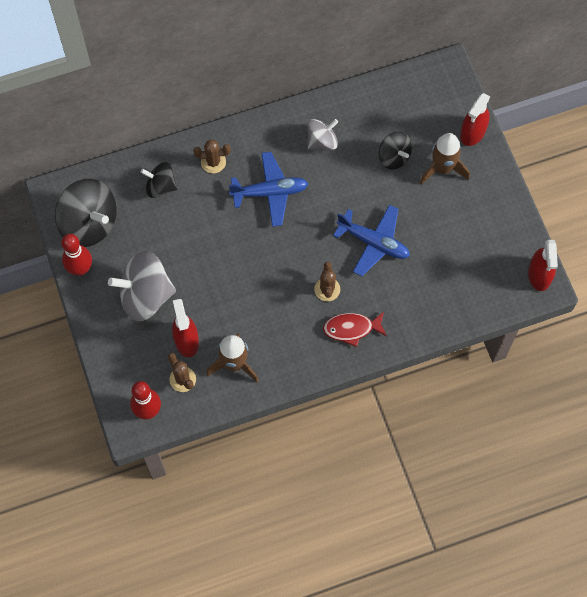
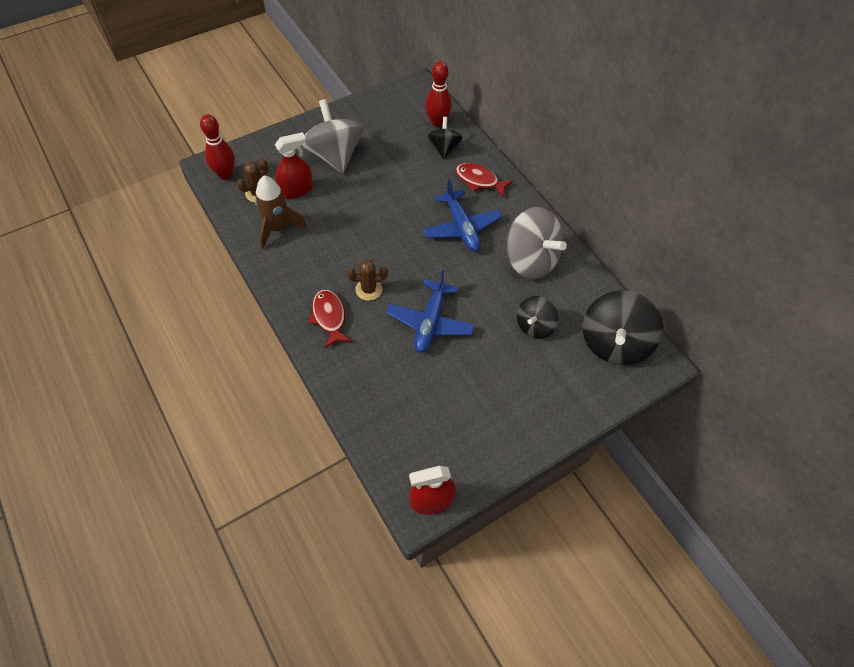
camera: 75 degrees right, 10 degrees down
(80, 269) = (351, 110): red bowling pin -> red bowling pin (437, 122)
(89, 223) = (395, 109): black spinning top -> black spinning top (613, 343)
(213, 162) = (479, 180): brown cactus -> red fish
(322, 141) = (530, 260): grey spinning top -> grey spinning top, size x1.74
(442, 168) = (536, 374): brown rocket -> none
(473, 132) = (592, 399): red spray bottle -> none

